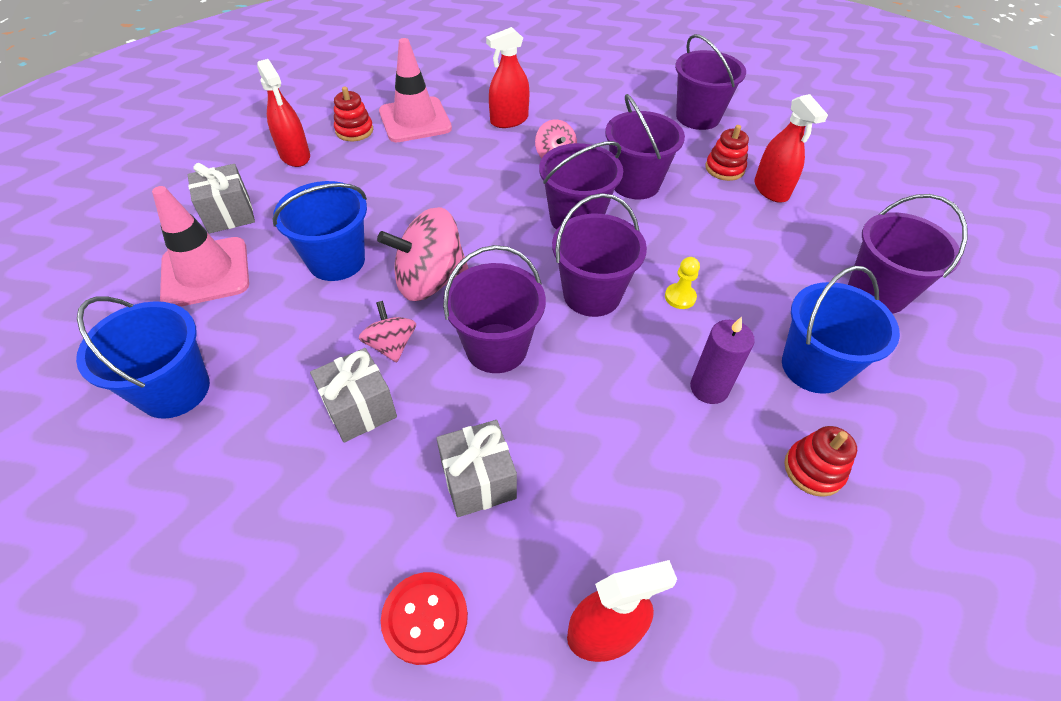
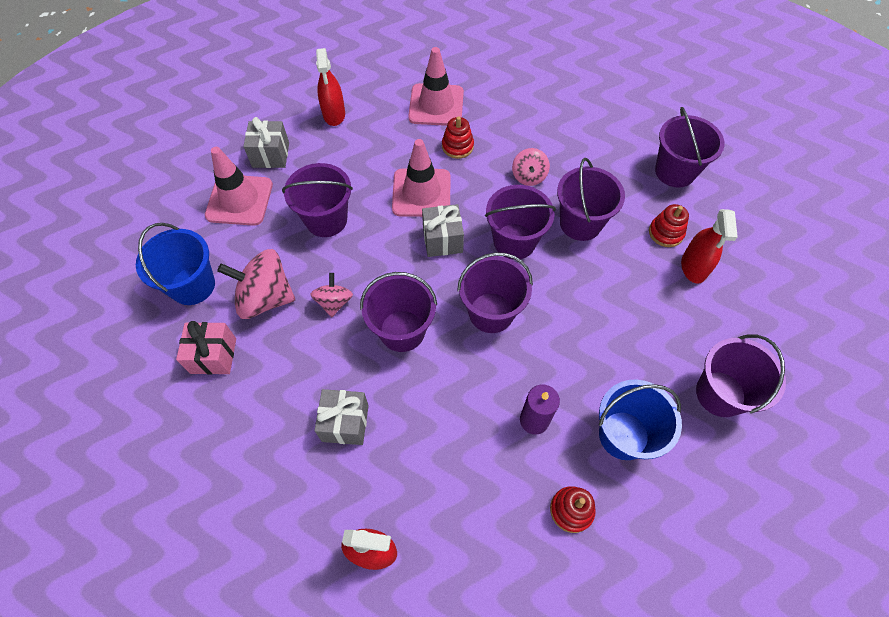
camera: 25 degrees right, 10 degrees up
(244, 467) = (213, 355): none -> pink gift
(336, 261) = (326, 220): blue bucket -> purple bucket
(354, 131) = (386, 102): red stacking toy -> red stacking toy (457, 146)
(360, 409) = (295, 342): grey gift -> grey gift (442, 240)
(425, 618) = (276, 495): red button -> none
(430, 281) = (382, 259): pink spinning top -> pink spinning top (265, 298)
(442, 203) = (421, 193): none -> pink traffic cone
(509, 120) = (510, 127): red spray bottle -> none
(680, 297) = (556, 339): yellow pawn -> none

